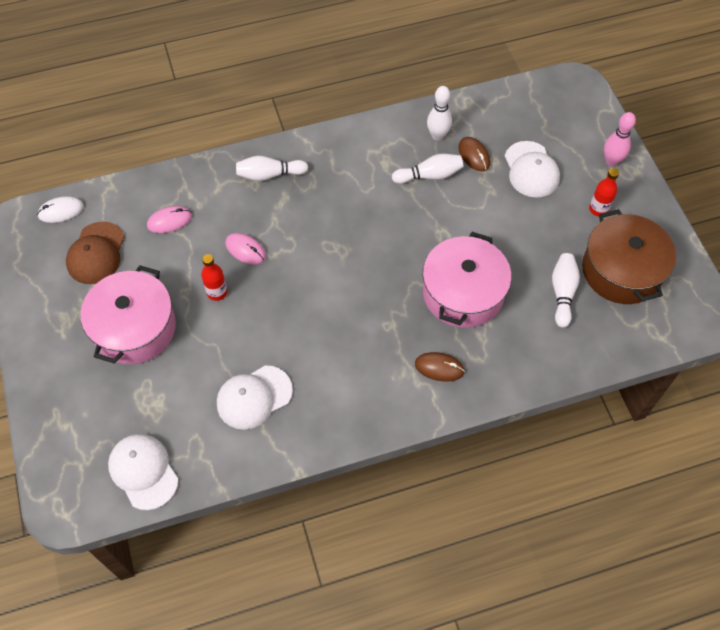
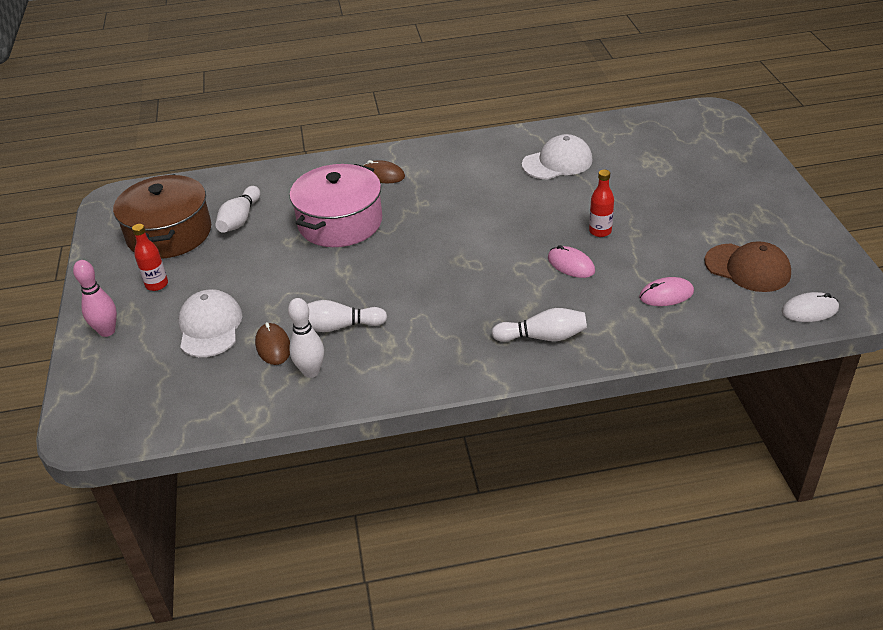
camera: 170 degrees left, 20 degrees down
(96, 253) = (747, 268): brown cap -> brown cap turned 105 degrees clockwise
(134, 328) = (683, 208): pink pot -> none
(143, 471) = (651, 127): white cap -> none

